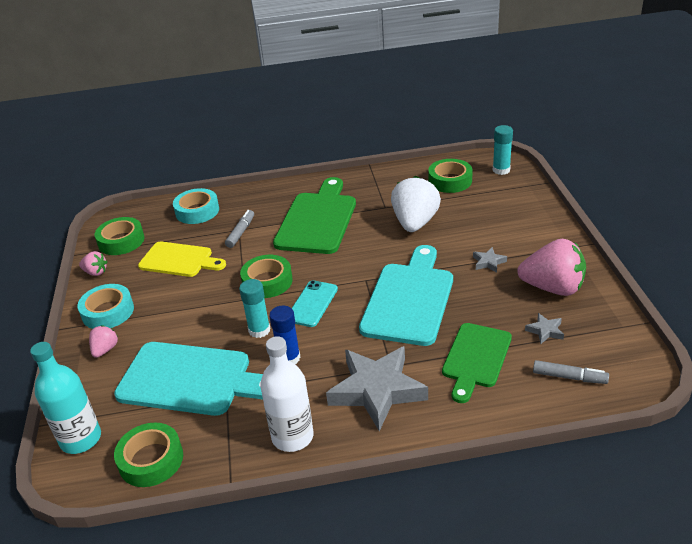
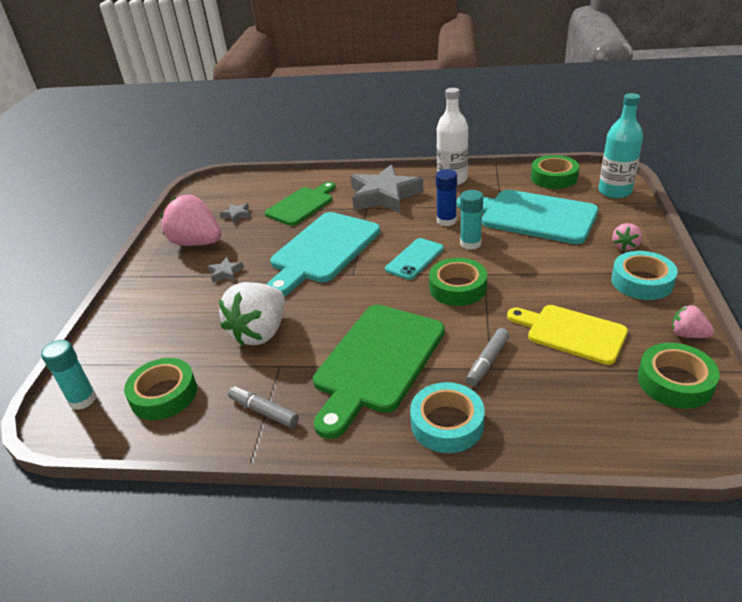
camera: 165 degrees left, 0 degrees up
(197, 211) = (561, 419): turquoise tape -> turquoise tape (447, 423)
(569, 377) = (250, 189): grey marker -> grey marker (264, 411)

